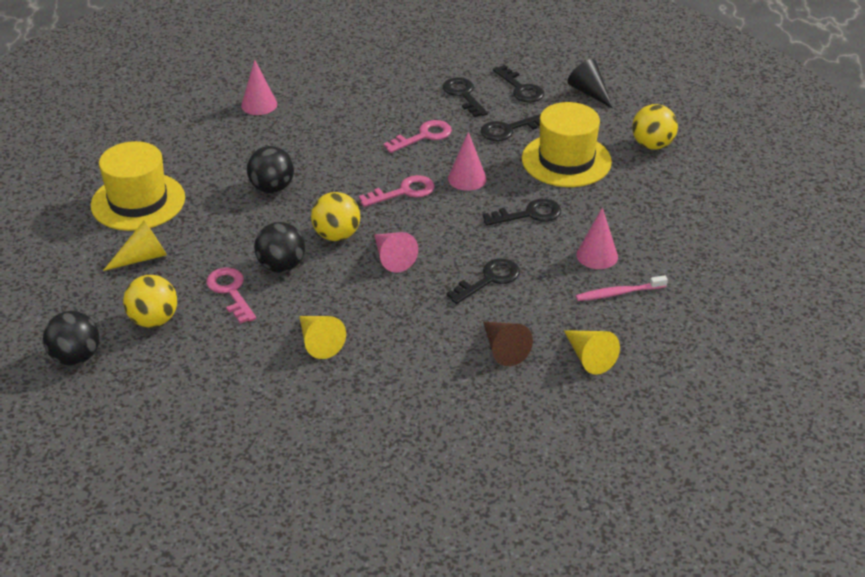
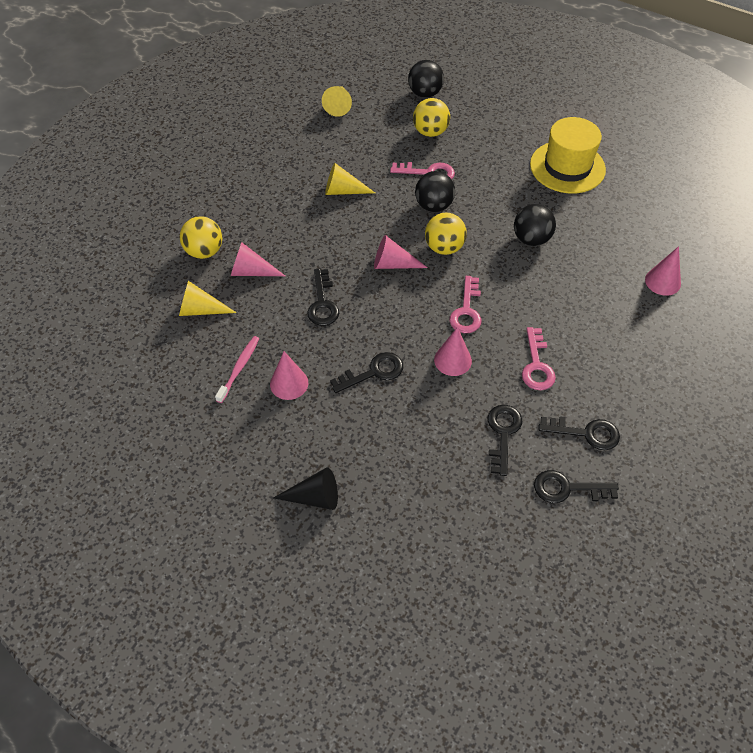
camera: 125 degrees right, 15 degrees up
(142, 257) = (499, 148): yellow cone -> yellow cone (338, 105)
(503, 349) = (251, 271): brown cone -> pink cone
(529, 214) = (373, 372): black key -> black key turned 135 degrees counterclockwise
(566, 160) = (423, 446): yellow hat -> none
(589, 92) = (520, 546): black cone -> black cone (314, 497)
(652, 145) = (393, 534): yellow ball -> yellow ball (204, 251)

